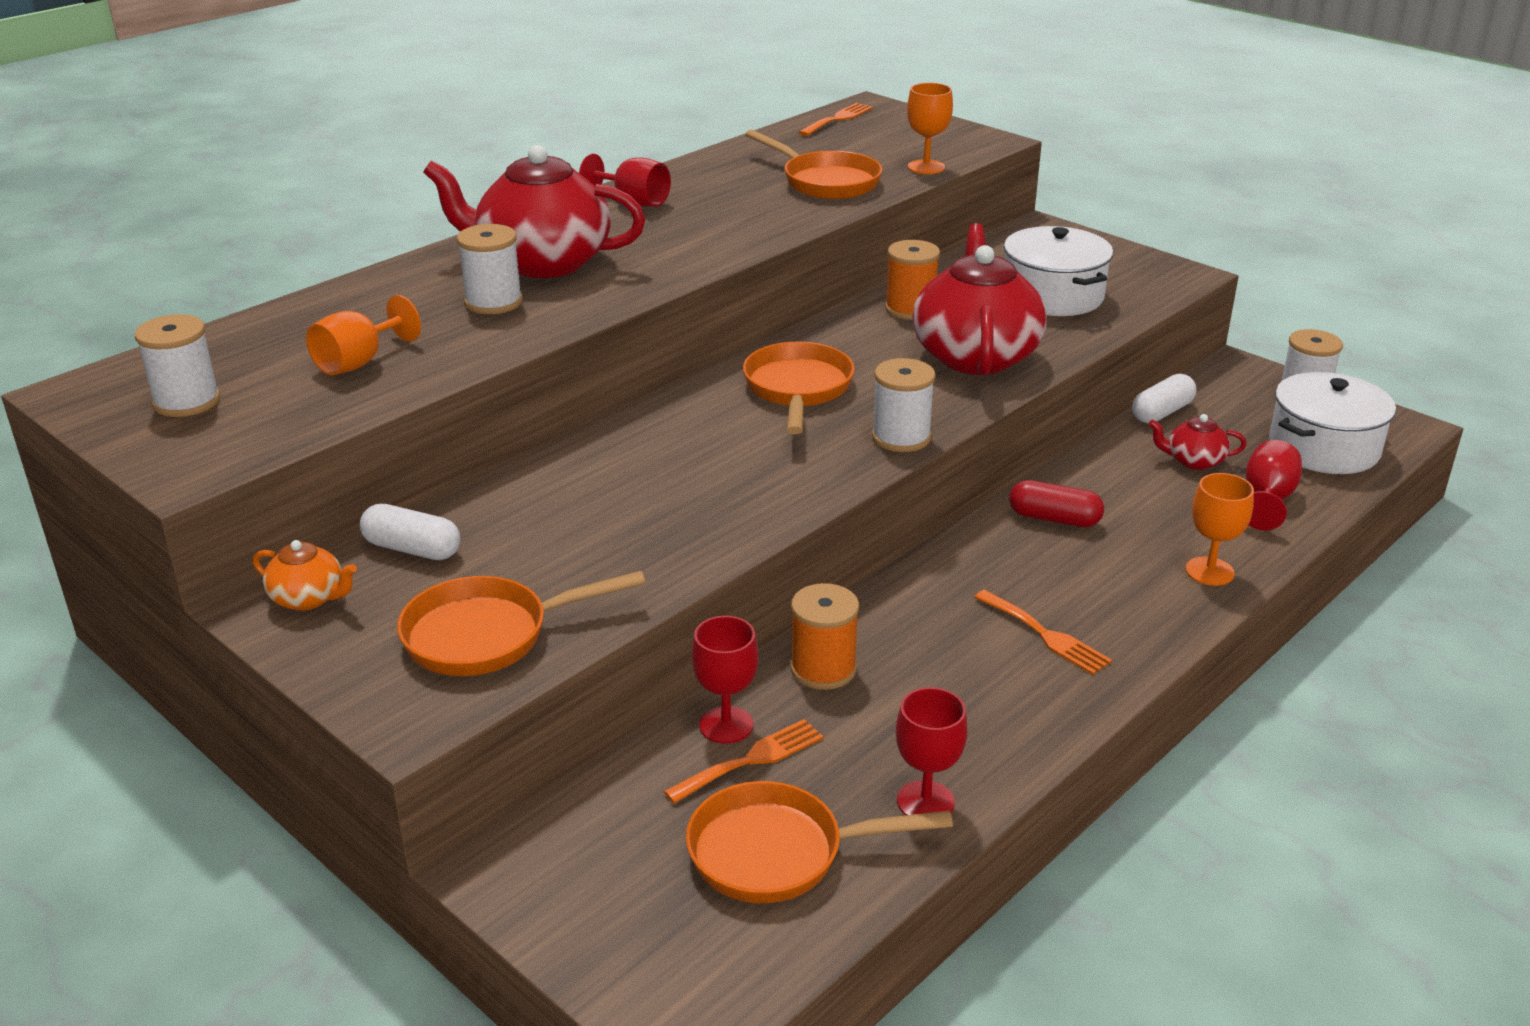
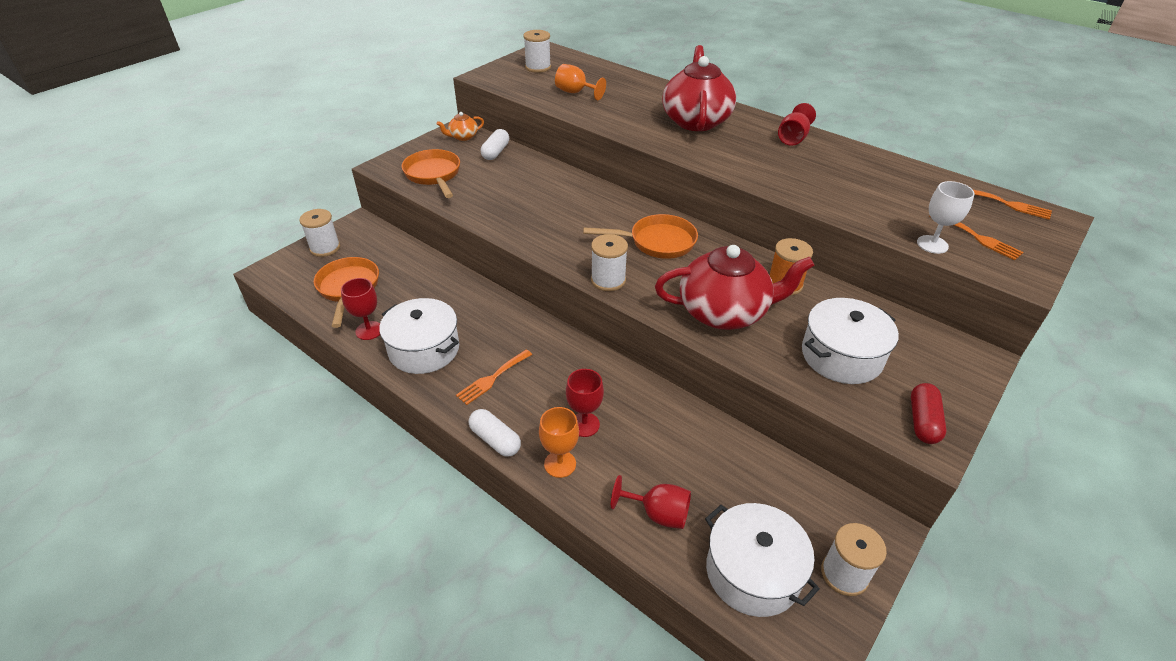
camera: 85 degrees right, 10 degrees up
(309, 598) = (463, 137): orange teapot -> orange teapot turned 45 degrees clockwise
(493, 302) = (644, 114): white spool -> white spool (325, 248)
(726, 725) = (430, 270): red goblet -> red goblet (584, 424)
(751, 760) = (406, 279): orange fork -> orange fork (978, 238)
(823, 669) = (468, 297): orange spool -> none
(826, 182) = (871, 201): orange pan -> none
(926, 167) = (932, 244): orange goblet -> white goblet
(978, 719) = (424, 349): none -> white pot
(1054, 518) = (614, 389): red capsule -> red capsule (923, 421)
(1162, 412) = (777, 463): white capsule -> white capsule (495, 440)
(1193, 461) = (706, 474): red teapot -> none

